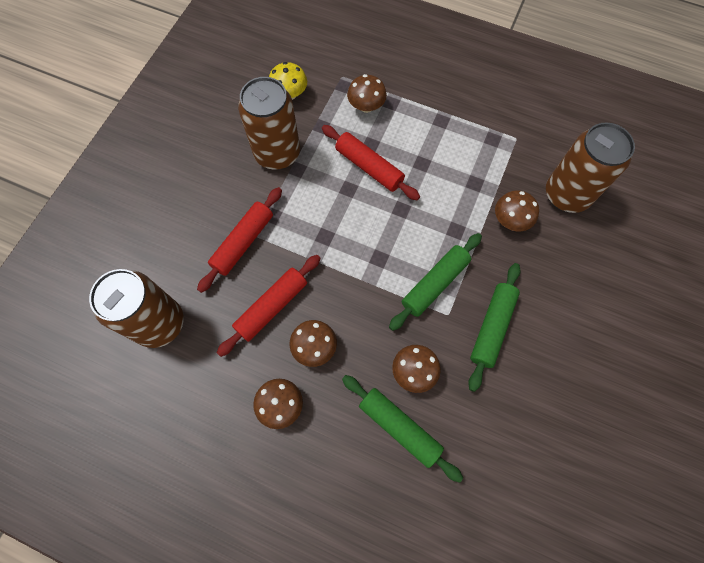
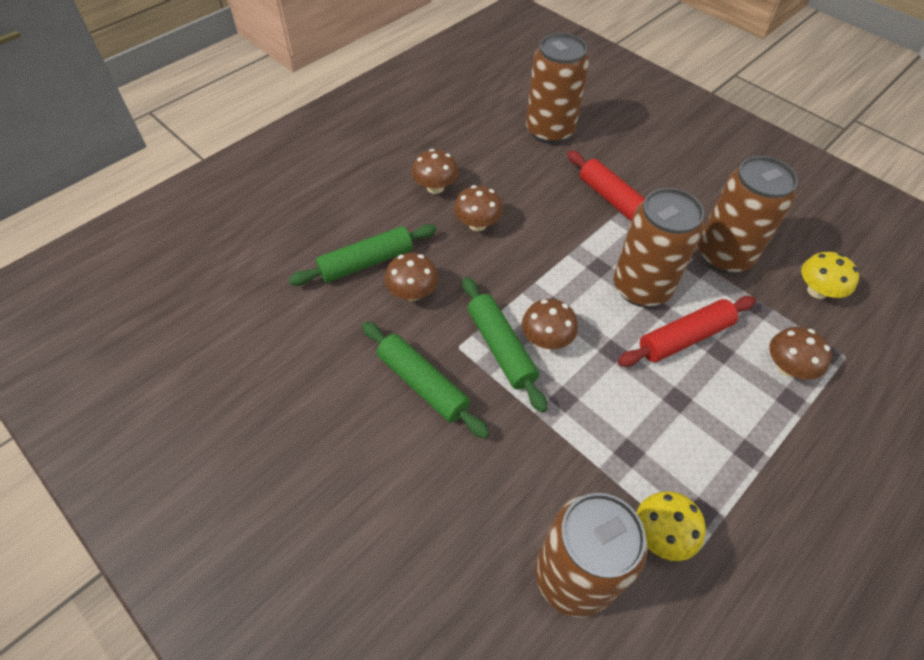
camera: 110 degrees right, 15 degrees down
(272, 307) = (533, 205): red rolling pin -> none
(334, 203) = (641, 288): none -> brown can
(510, 220) = (556, 472): brown mushroom -> brown mushroom (546, 339)
(517, 157) = (661, 534): none -> yellow mushroom

